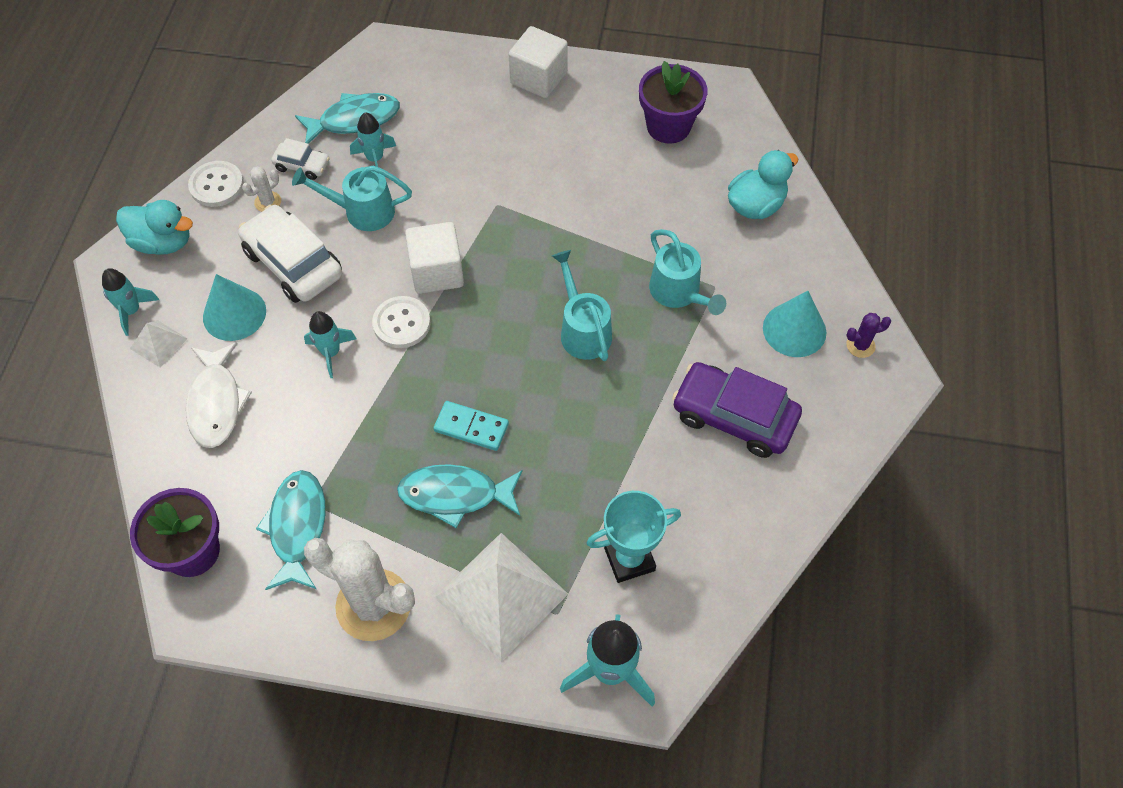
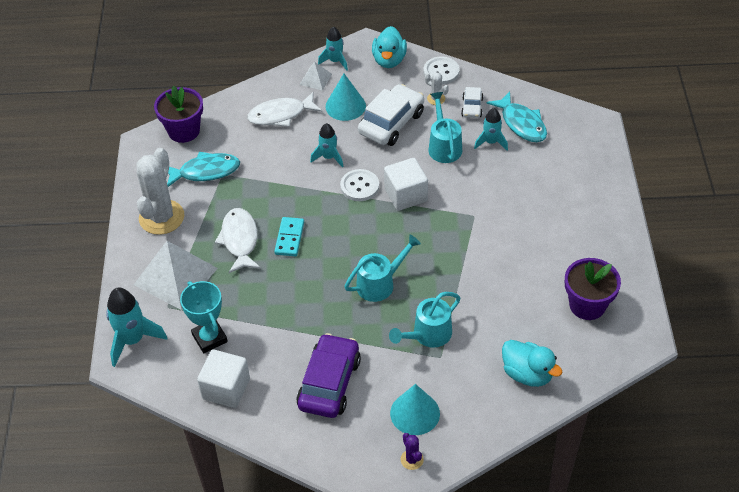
camera: 80 degrees right, 10 degrees down
(455, 495) = (239, 240): turquoise fish -> white fish
(538, 78) = (603, 216): white cube -> white cube (226, 389)

